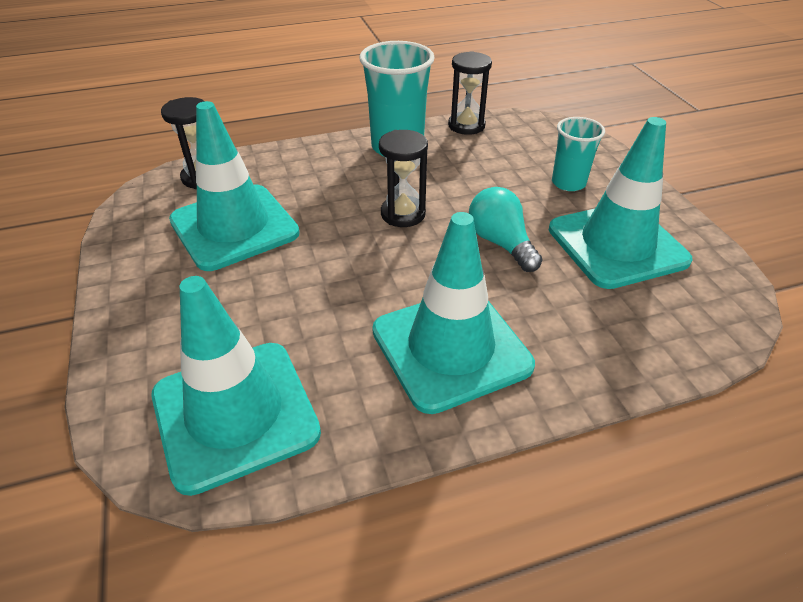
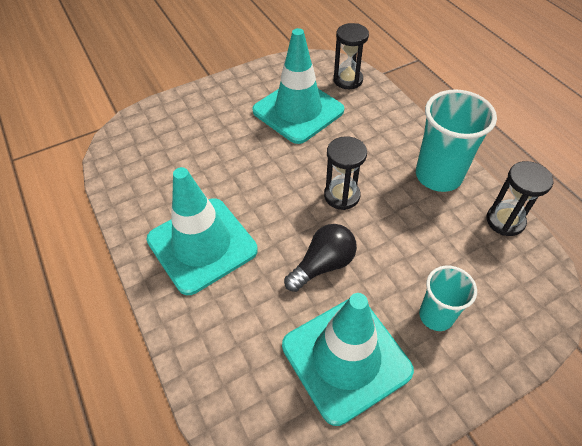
camera: 80 degrees right, 10 degrees up
(235, 413) = (145, 156): turquoise traffic cone -> none
(500, 243) = (323, 265): turquoise light bulb -> black light bulb

